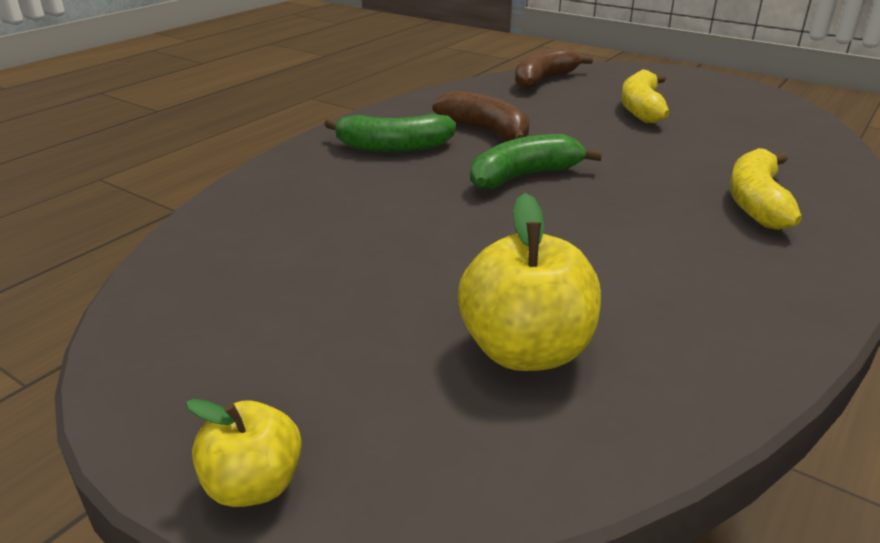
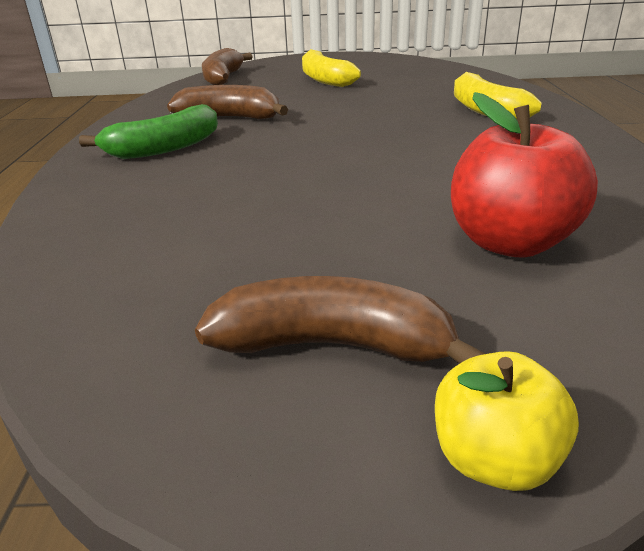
camera: 35 degrees left, 0 degrees up
(276, 362) = (332, 345): none -> brown banana
(524, 176) = (311, 138): green banana -> none
(526, 351) = (510, 242): yellow apple -> red apple

